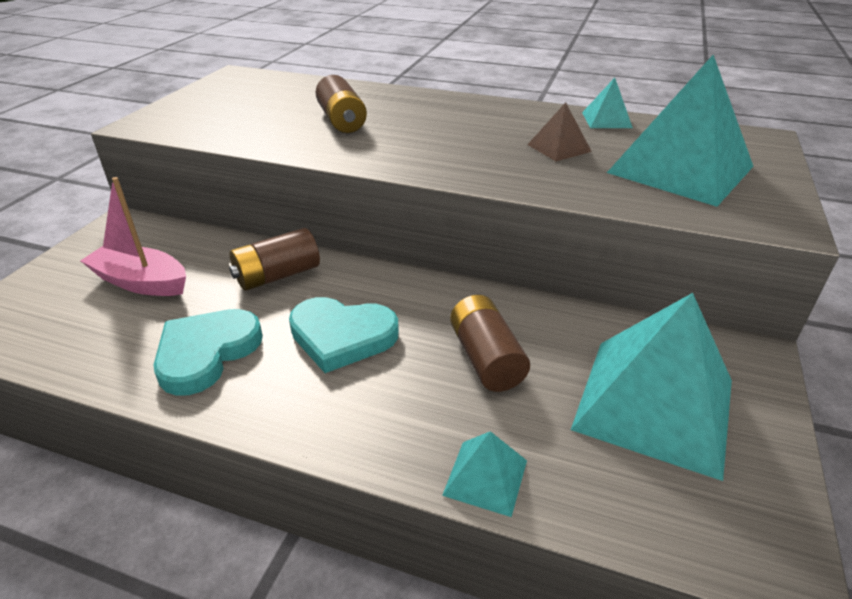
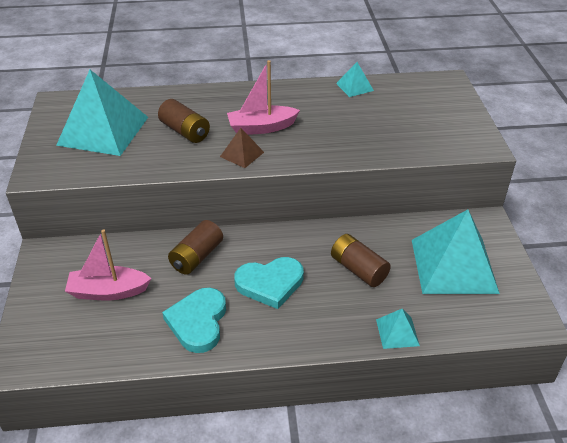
camera: 25 degrees left, 5 degrees up
(440, 135) = (261, 127): none -> pink boat
(559, 148) = (341, 120): brown pyramid -> brown pyramid (242, 154)
(680, 169) = (417, 119): turquoise pyramid -> turquoise pyramid (103, 130)

